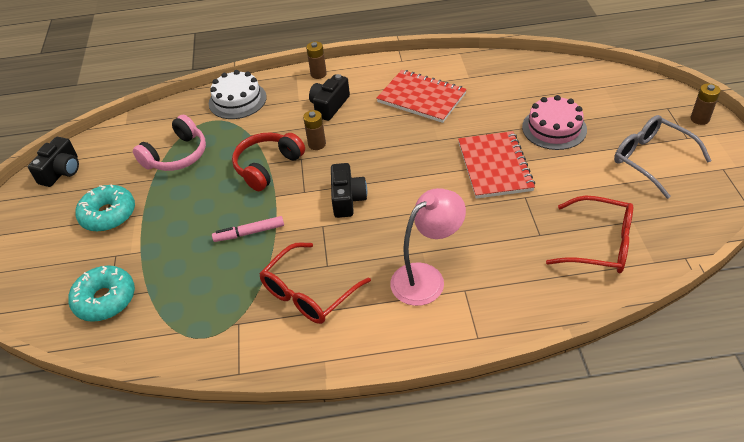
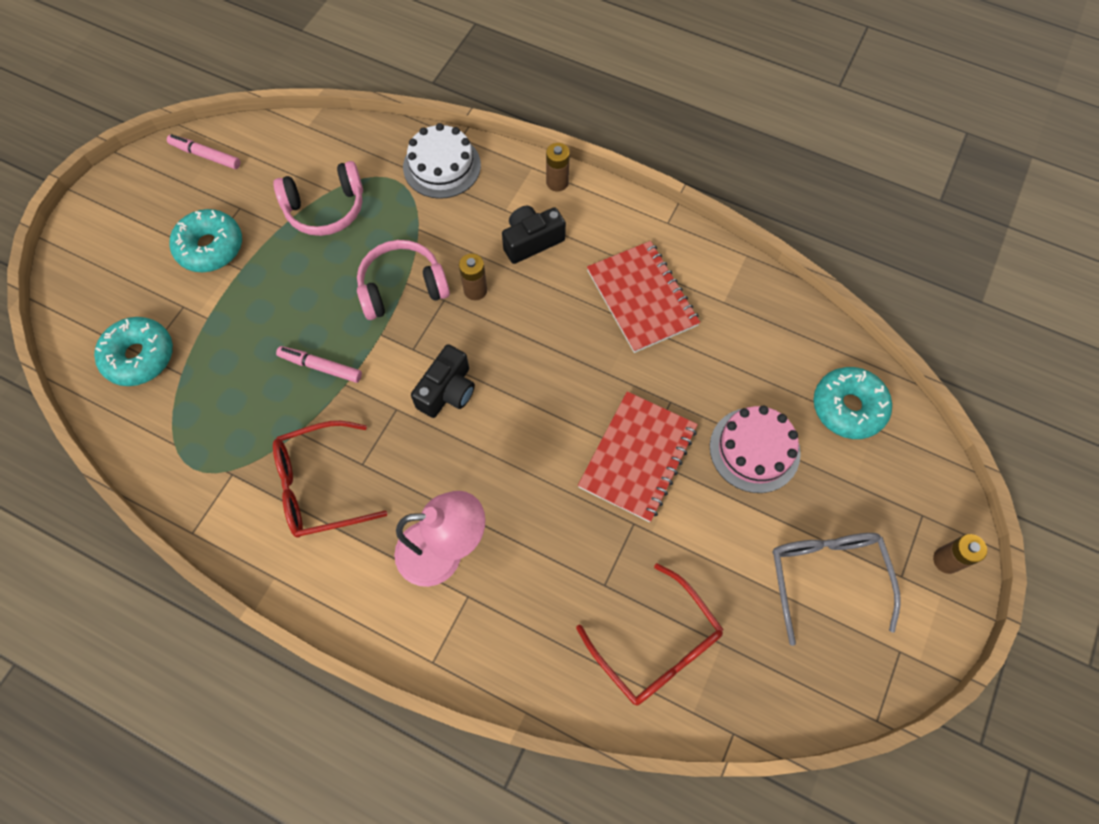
camera: 30 degrees right, 20 degrees up
(61, 171) = (206, 155): black camera -> pink marker
(267, 166) = (402, 287): red headphones -> pink headphones
(581, 85) = (848, 407): none -> turquoise donut

